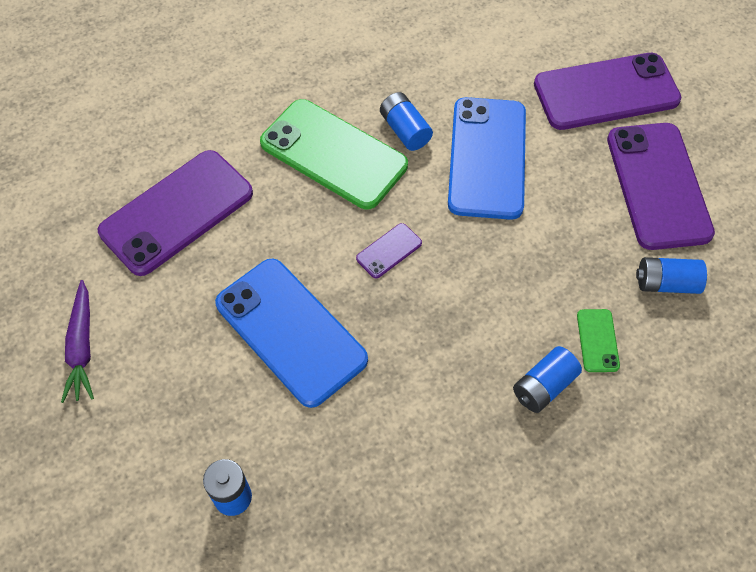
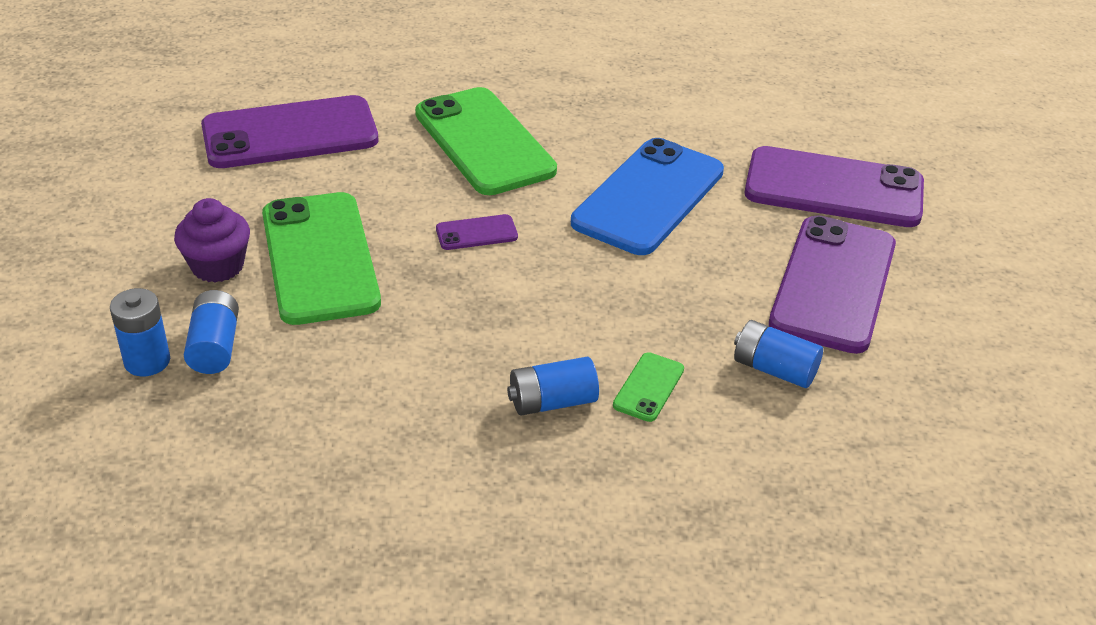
camera: 25 degrees right, 20 degrees down
(82, 347) = (113, 198): purple carrot -> none
(218, 377) = (217, 266): none -> purple cupcake
(291, 331) = (320, 258): blue phone -> green phone
(405, 130) = (576, 148): blue battery -> blue battery (214, 347)

